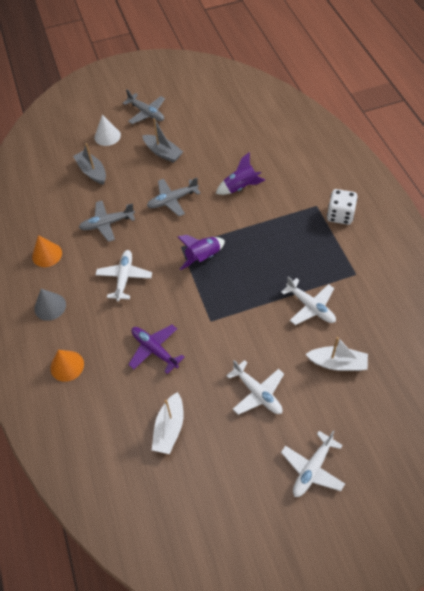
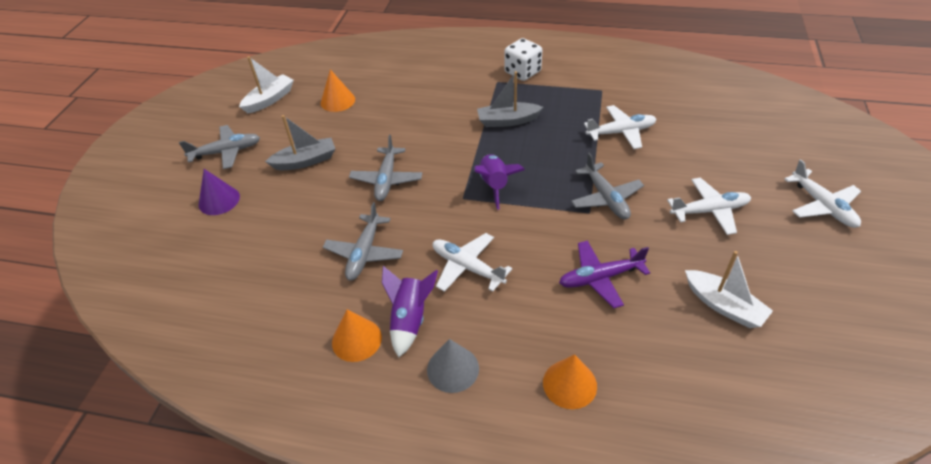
camera: 60 degrees left, 10 degrees down
(92, 172) = (261, 237): grey boat -> grey boat (507, 121)
(107, 136) = (219, 200): white cone -> purple cone
(229, 133) = (337, 101): none -> orange cone
(231, 325) = (606, 198): none -> grey plane
(240, 187) = (422, 121): purple rocket -> purple rocket (410, 319)
(337, 363) = (701, 141): white boat -> white boat (269, 100)

